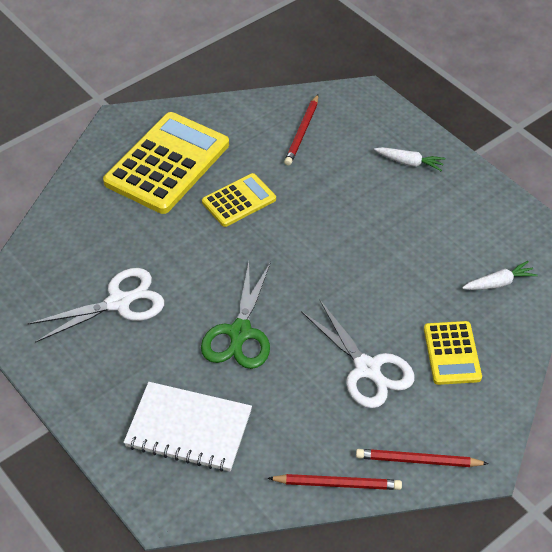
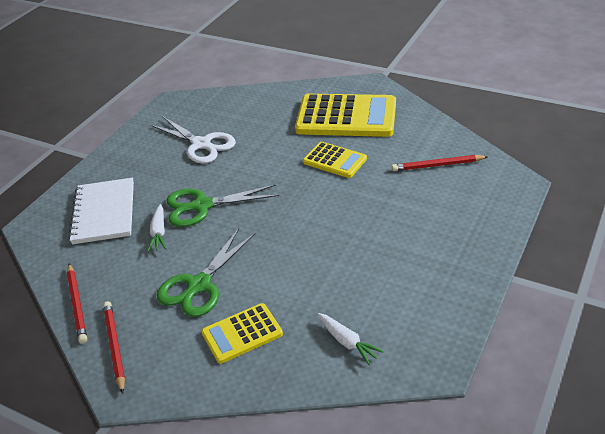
camera: 70 degrees right, 10 degrees down
(367, 369) = (199, 285): white scissors -> green scissors
(409, 163) = (456, 236): white carrot -> white carrot (159, 233)

